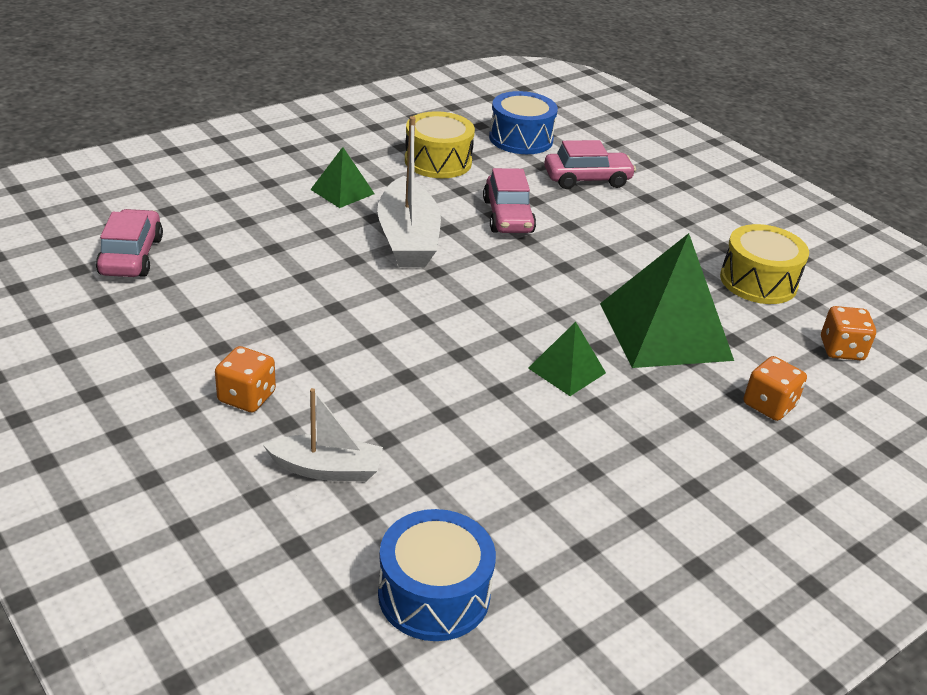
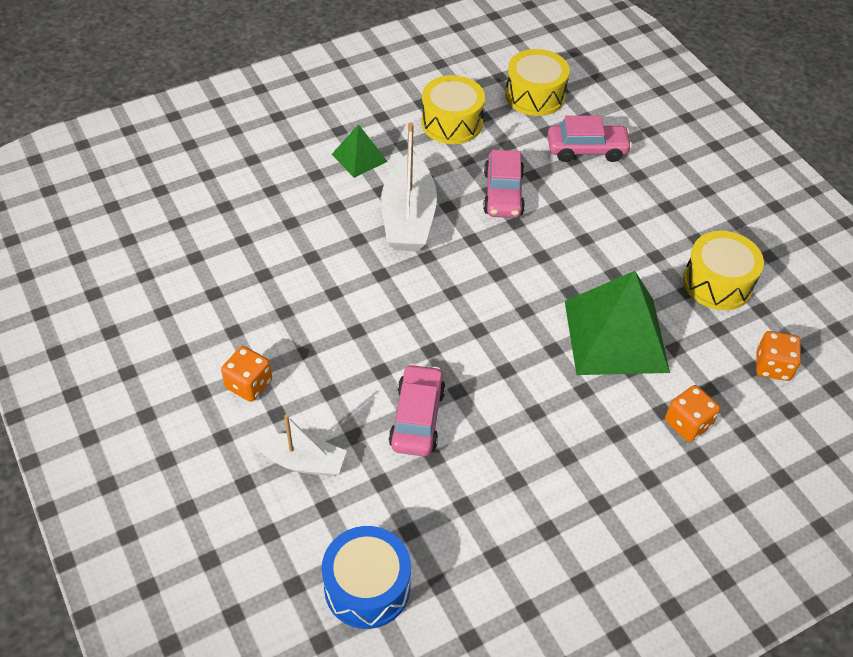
camera: 10 degrees right, 15 degrees up
(131, 256) = (171, 227): pink car -> pink car (417, 418)
(521, 139) = (535, 95): blue drum -> yellow drum
(566, 370) = (518, 374): green pyramid -> none

